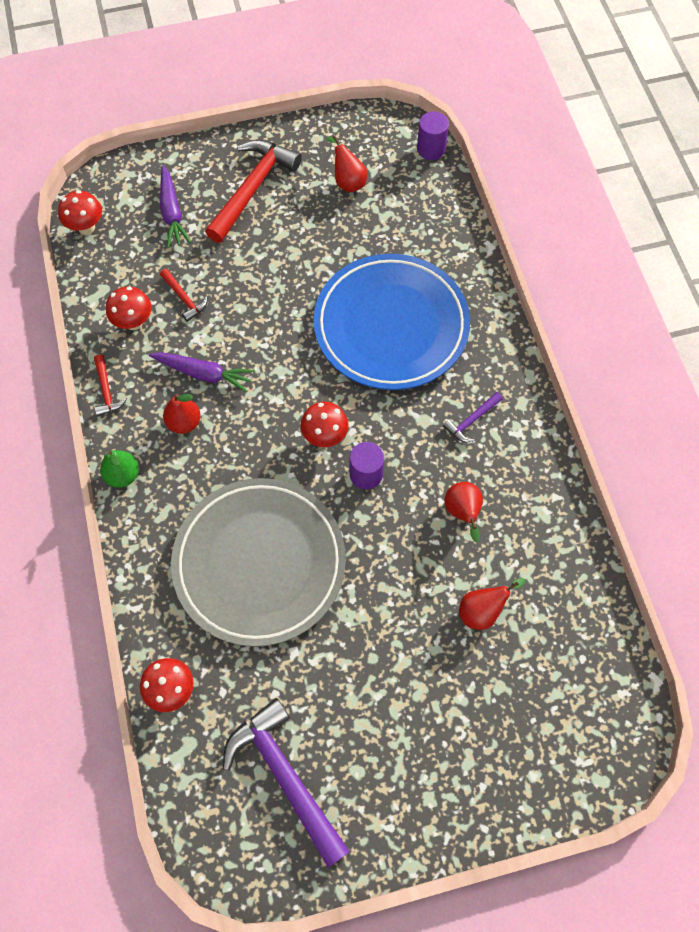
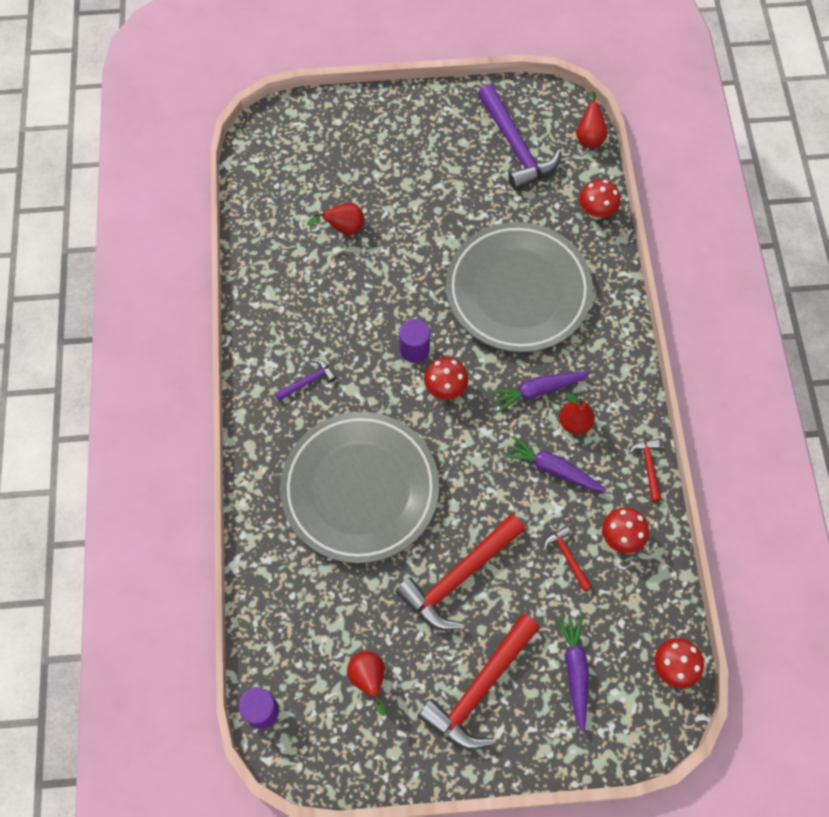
camera: 170 degrees left, 0 degrees up
(123, 475) = (633, 383): green pear -> none
(225, 450) = (538, 391): none -> purple carrot
(283, 267) = (459, 577): none -> red hammer
(391, 326) = (360, 489): blue plate -> grey plate
(463, 513) = (338, 304): red pear -> red pear (589, 137)

